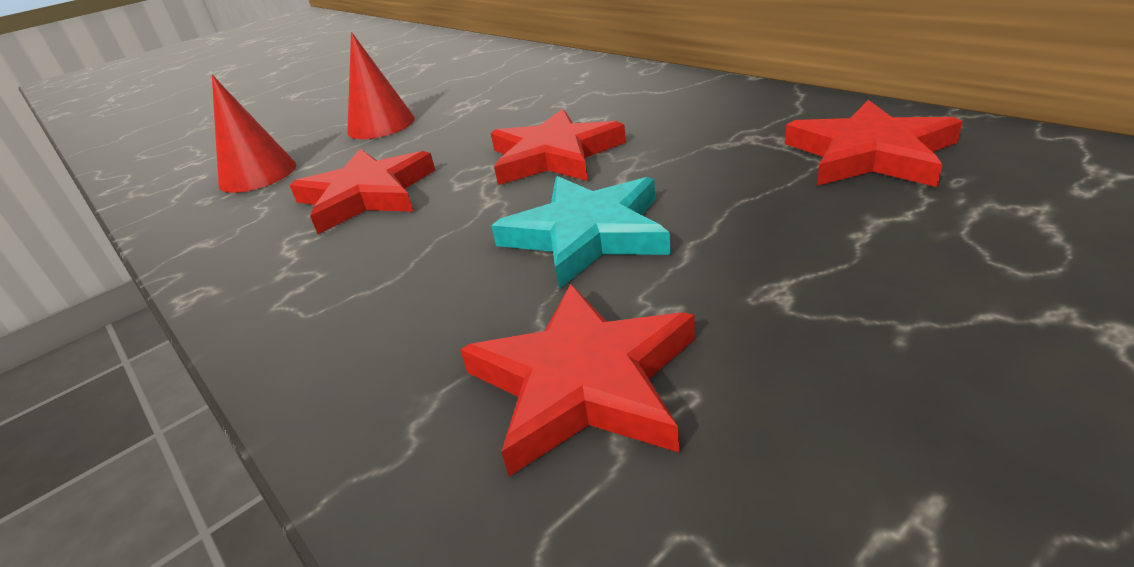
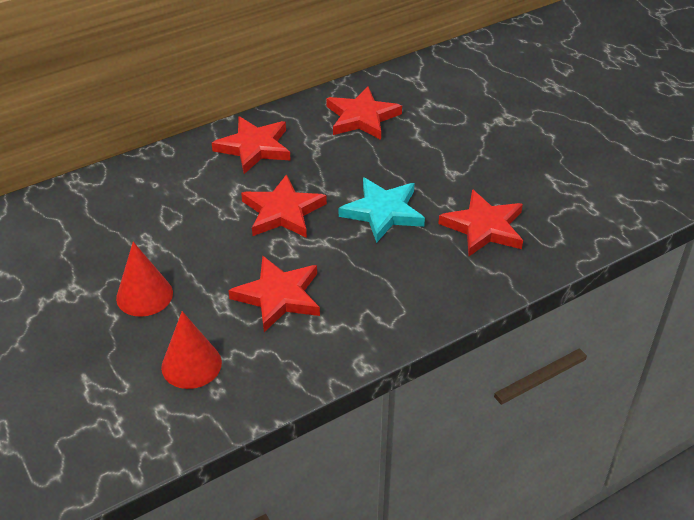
camera: 85 degrees left, 10 degrees up
(695, 105) = (254, 147): none -> red star

